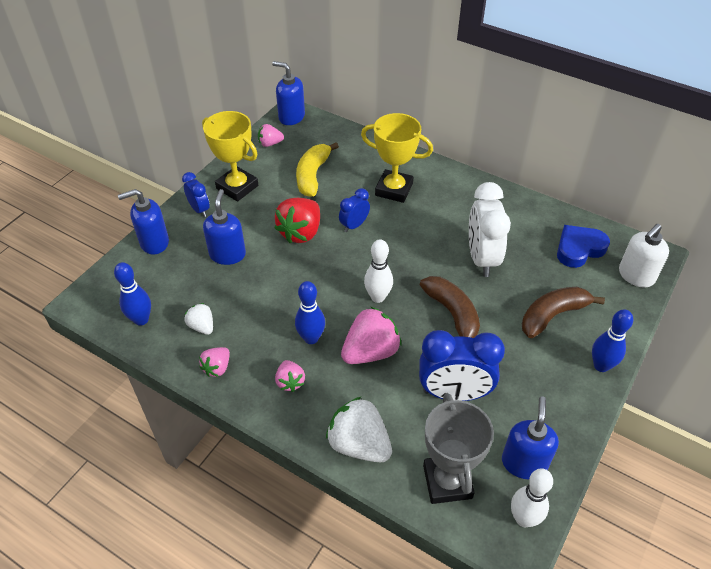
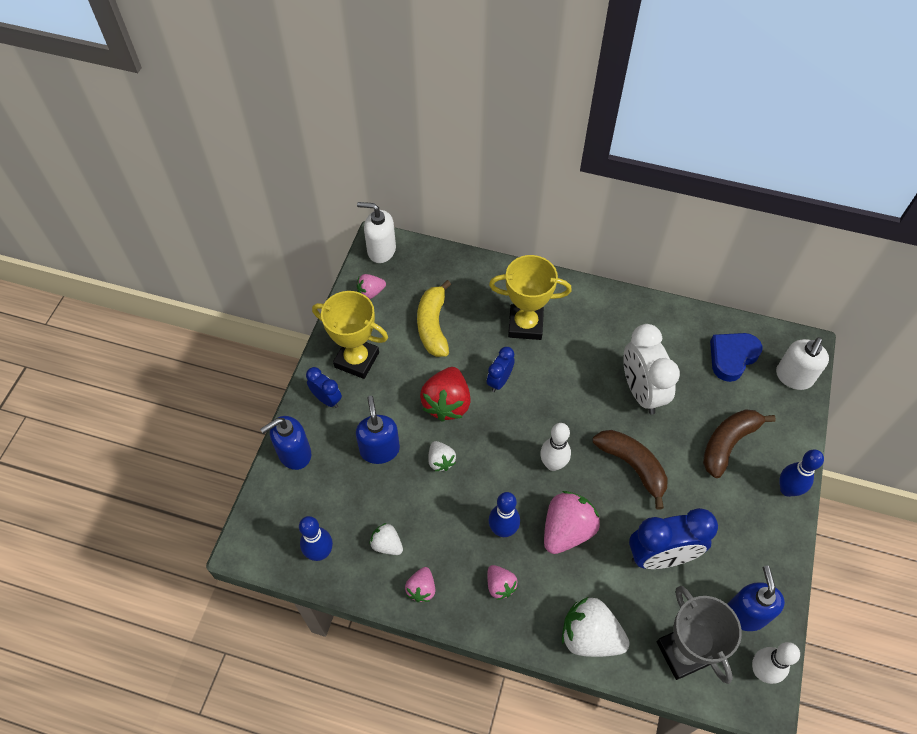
camera: 15 degrees left, 10 degrees up
(277, 273) = (441, 461): none -> white strawberry
(291, 117) = (381, 250): blue soap dispenser -> white soap dispenser

